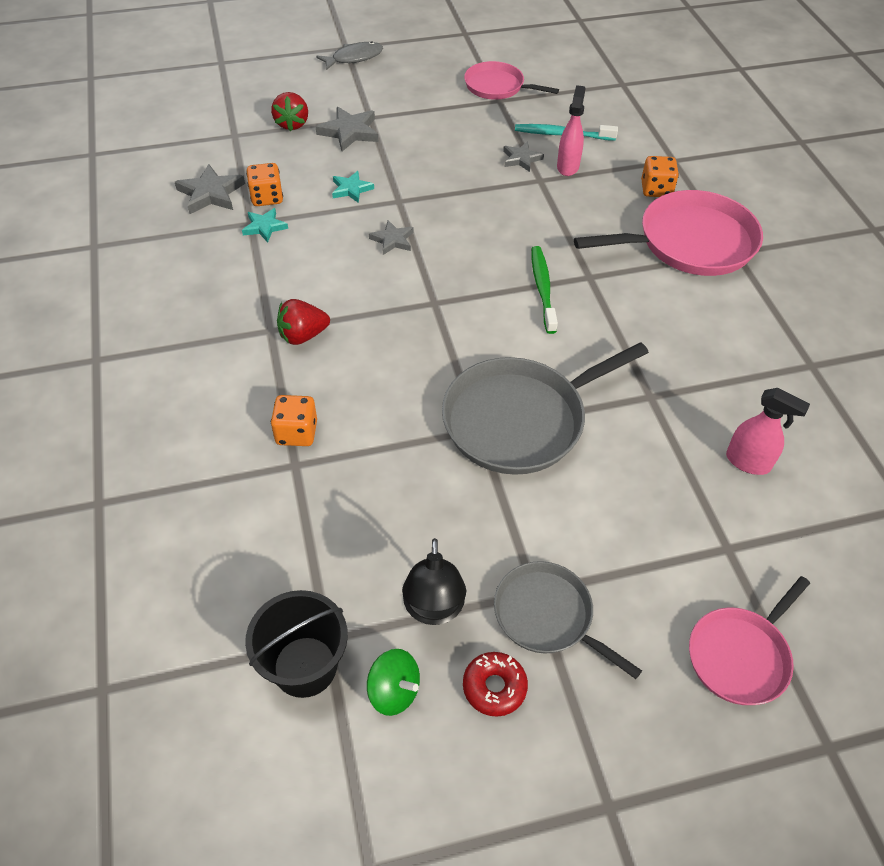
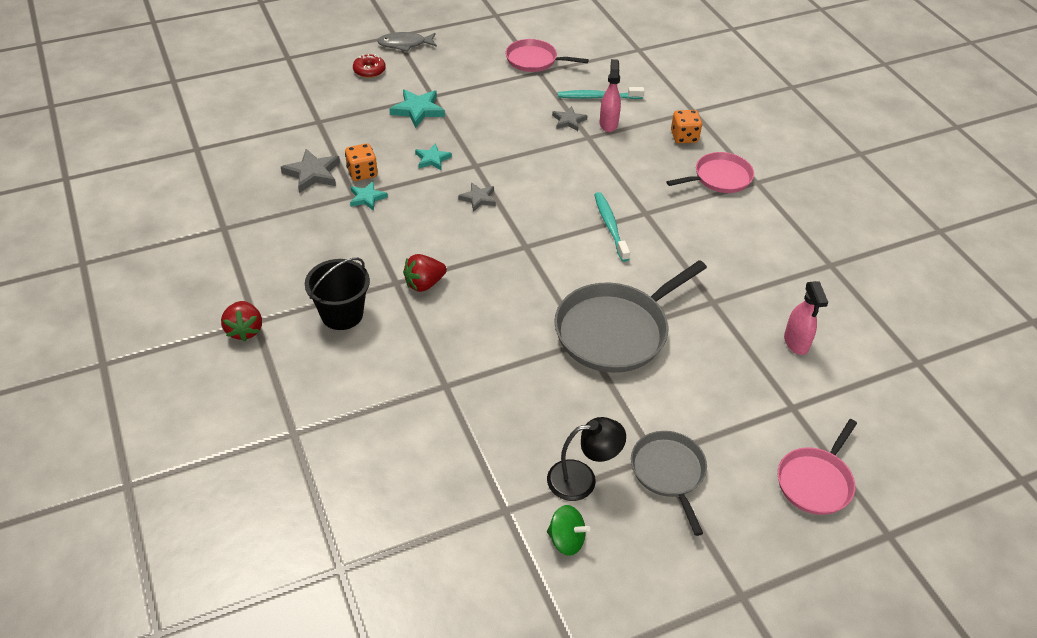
camera: 10 degrees left, 5 degrees down
(292, 124) = (366, 107): red strawberry -> red strawberry (245, 330)
(296, 433) = (440, 361): orange dice -> none
(305, 666) = (494, 532): black bucket -> black bucket (342, 314)
(349, 132) = (418, 110): grey star -> turquoise star
(354, 58) = (404, 44): grey fish -> grey fish turned 150 degrees counterclockwise
(433, 610) = (582, 479): black lamp -> black lamp turned 90 degrees counterclockwise
(494, 687) = (640, 527): red donut -> red donut (369, 70)
(542, 288) = (610, 226): green toothbrush -> turquoise toothbrush
(547, 616) = (668, 472): grey pan -> grey pan turned 45 degrees clockwise
(690, 242) = (719, 178): pink pan -> pink pan, size x0.60
(748, 462) = (796, 343): pink spray bottle -> pink spray bottle turned 60 degrees clockwise

